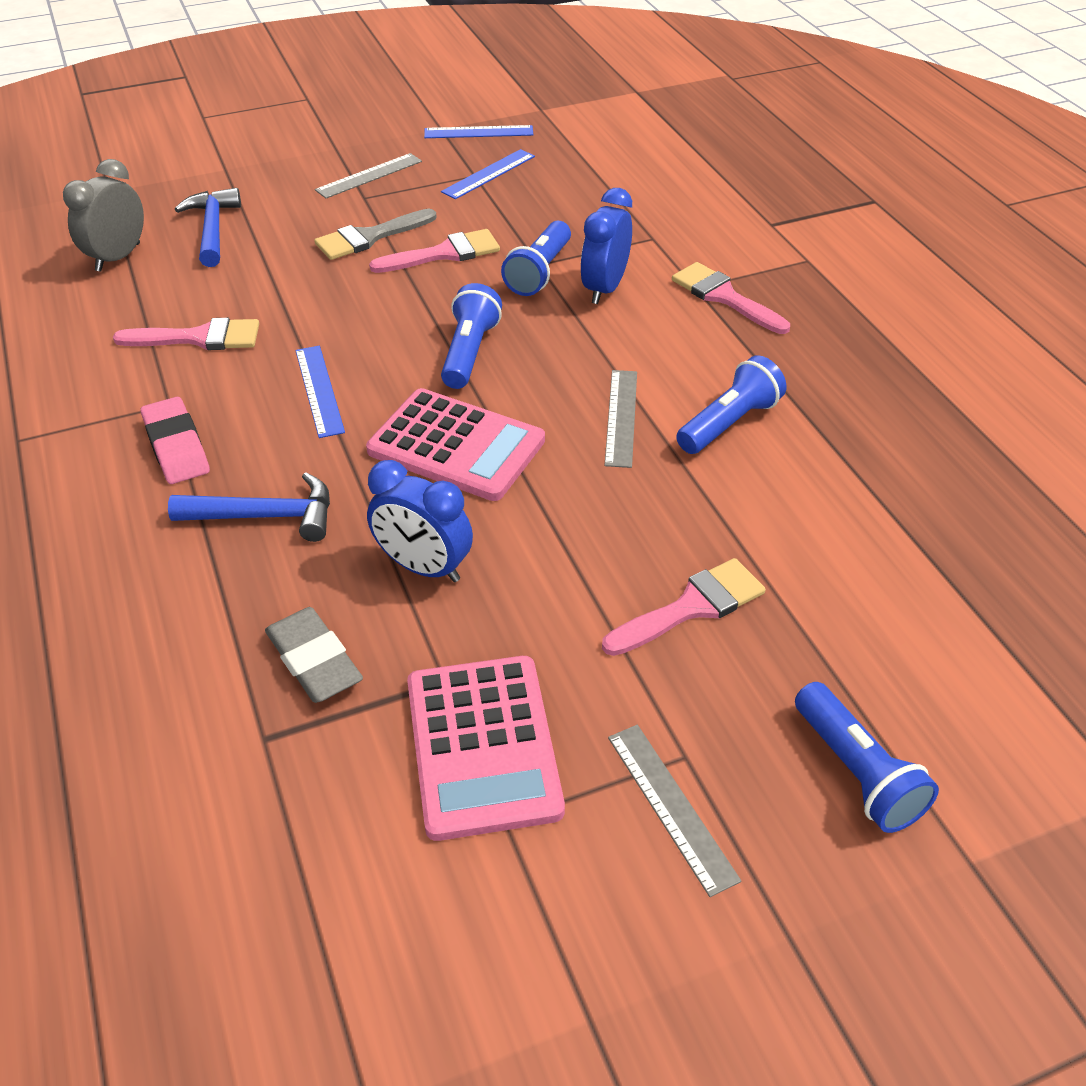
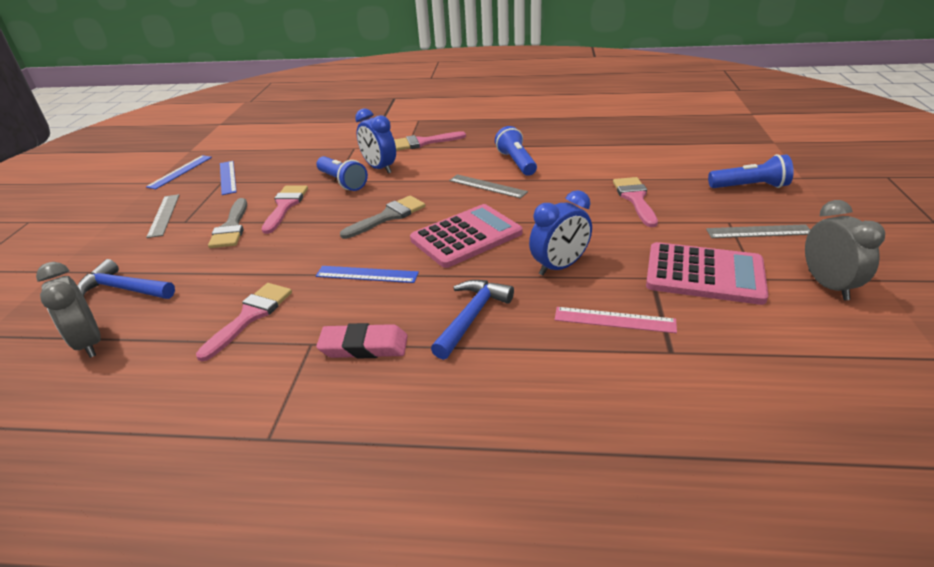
camera: 60 degrees left, 10 degrees down
(314, 660) = (614, 320): grey eraser -> pink ruler
(469, 352) = (388, 216): blue flashlight -> grey brush
(528, 929) = (828, 285): none -> grey clock

